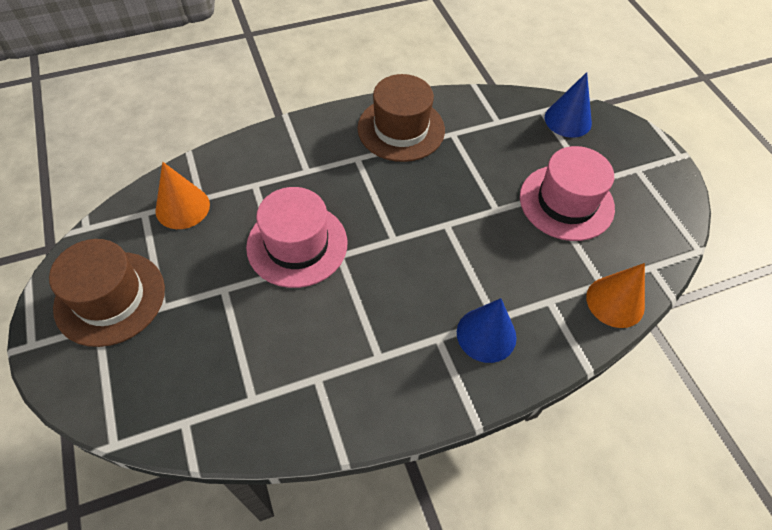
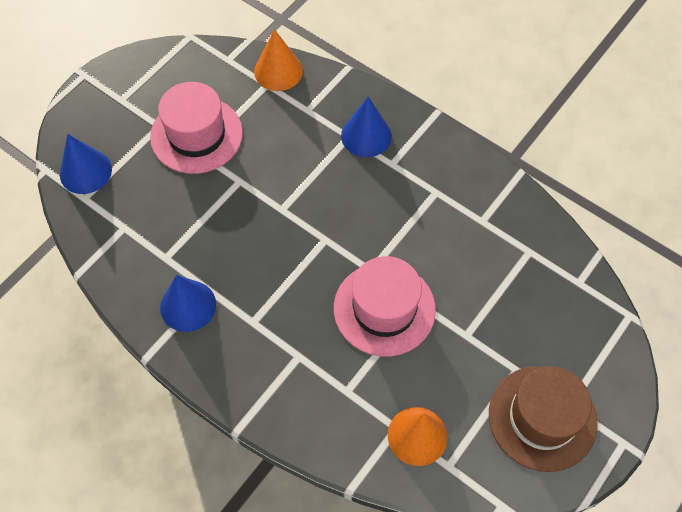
camera: 120 degrees left, 5 degrees up
(401, 129) = (188, 305): brown hat -> blue cone

